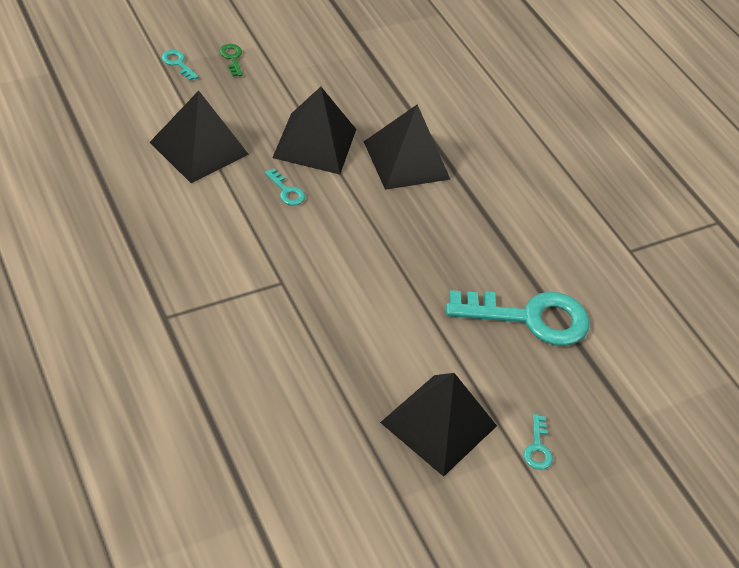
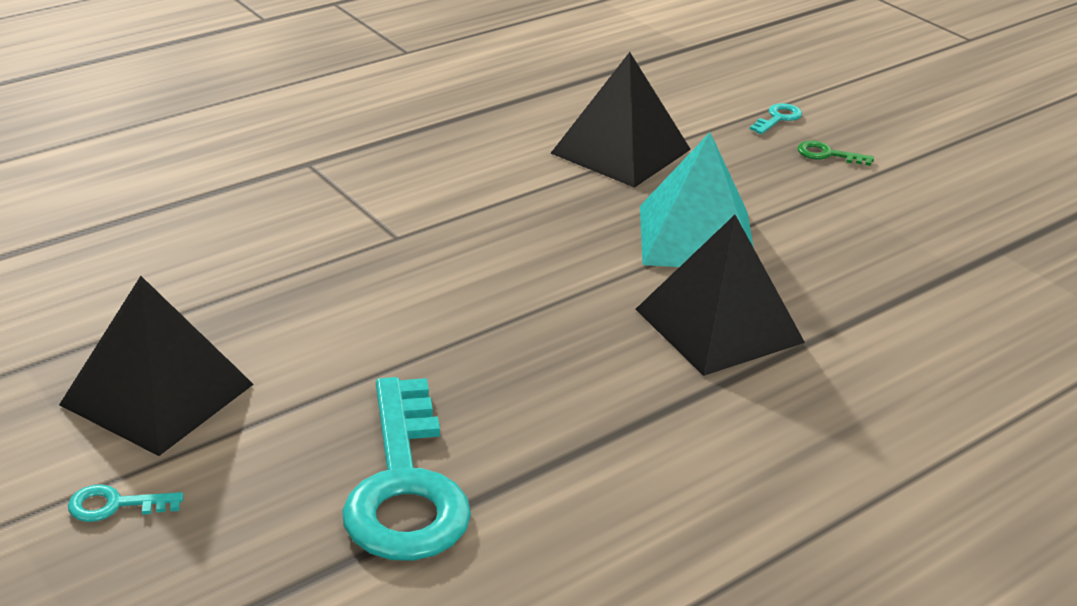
camera: 85 degrees right, 15 degrees down
(232, 58) = (827, 154): green key -> green key turned 135 degrees counterclockwise
(286, 191) = (578, 223): turquoise key -> none
(315, 143) = (696, 237): black pyramid -> turquoise pyramid

